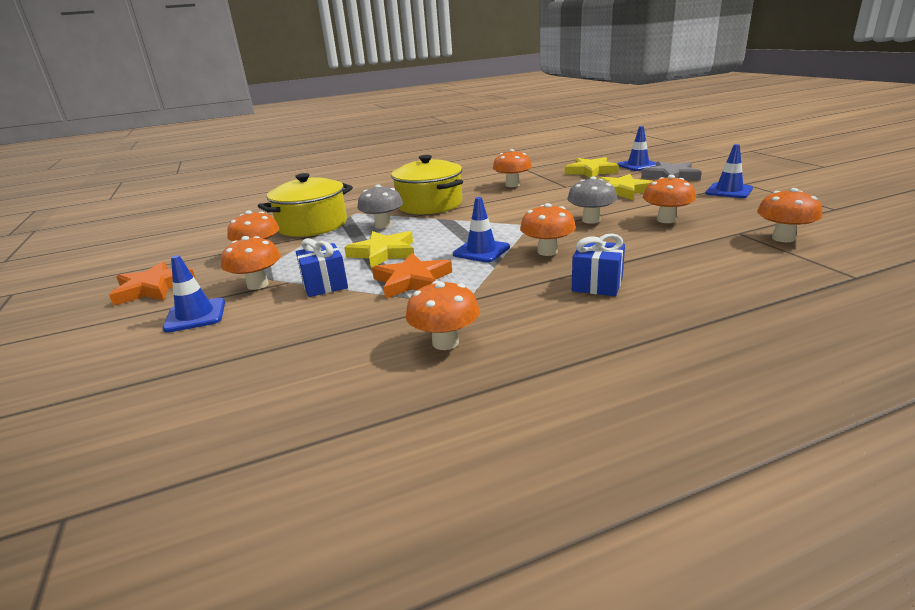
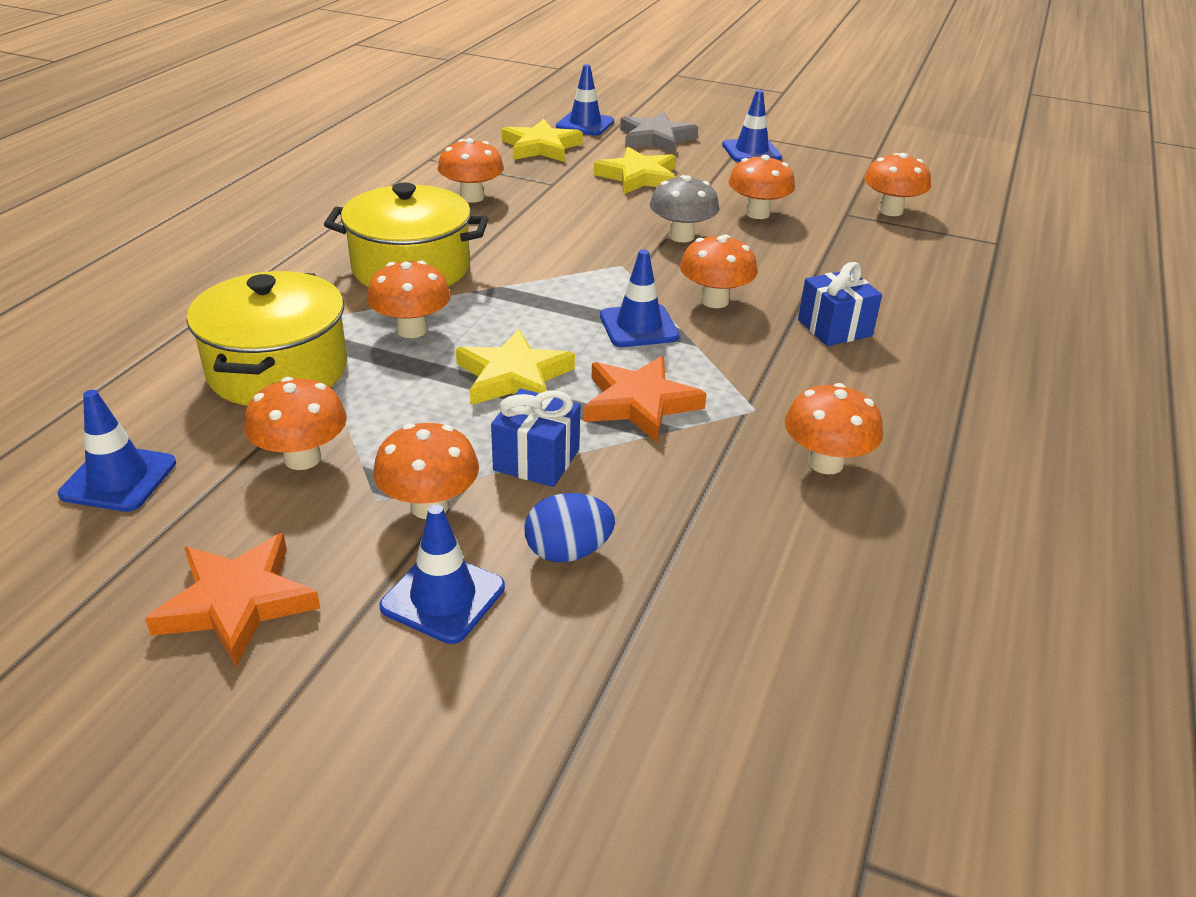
camera: 50 degrees left, 10 degrees up
(207, 242) = (118, 479): none -> blue traffic cone
(261, 322) = (568, 552): none -> blue egg
(383, 225) = (412, 330): grey mushroom -> orange mushroom

